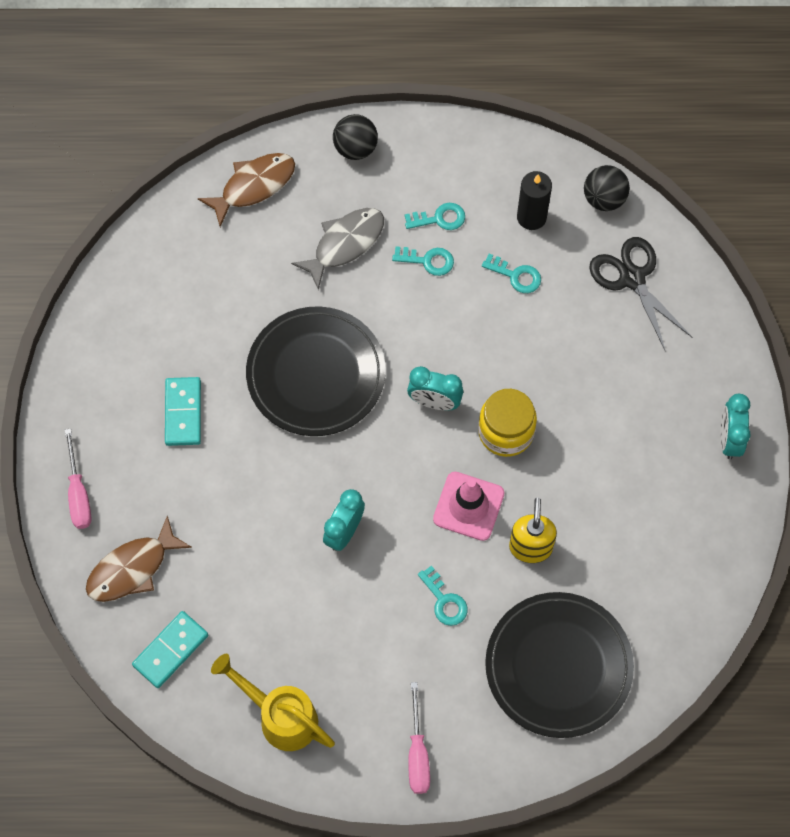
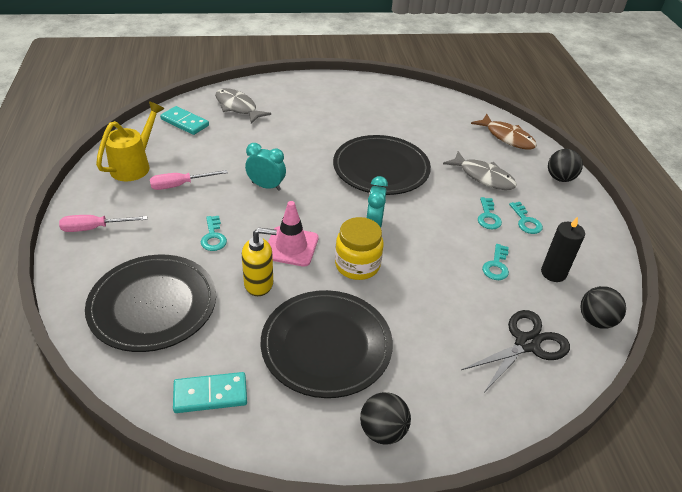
camera: 80 degrees right, 25 degrees down
(78, 494) = (283, 88): pink screwdriver -> pink screwdriver (180, 185)
(132, 568) = (237, 107): brown fish -> grey fish
(183, 412) = (341, 119): turquoise domino -> turquoise domino (210, 394)
(444, 601) = (213, 237): turquoise key -> turquoise key turned 60 degrees counterclockwise
(625, 480) = (326, 346): none -> black plate
(729, 439) = (382, 430): turquoise clock -> black ball

